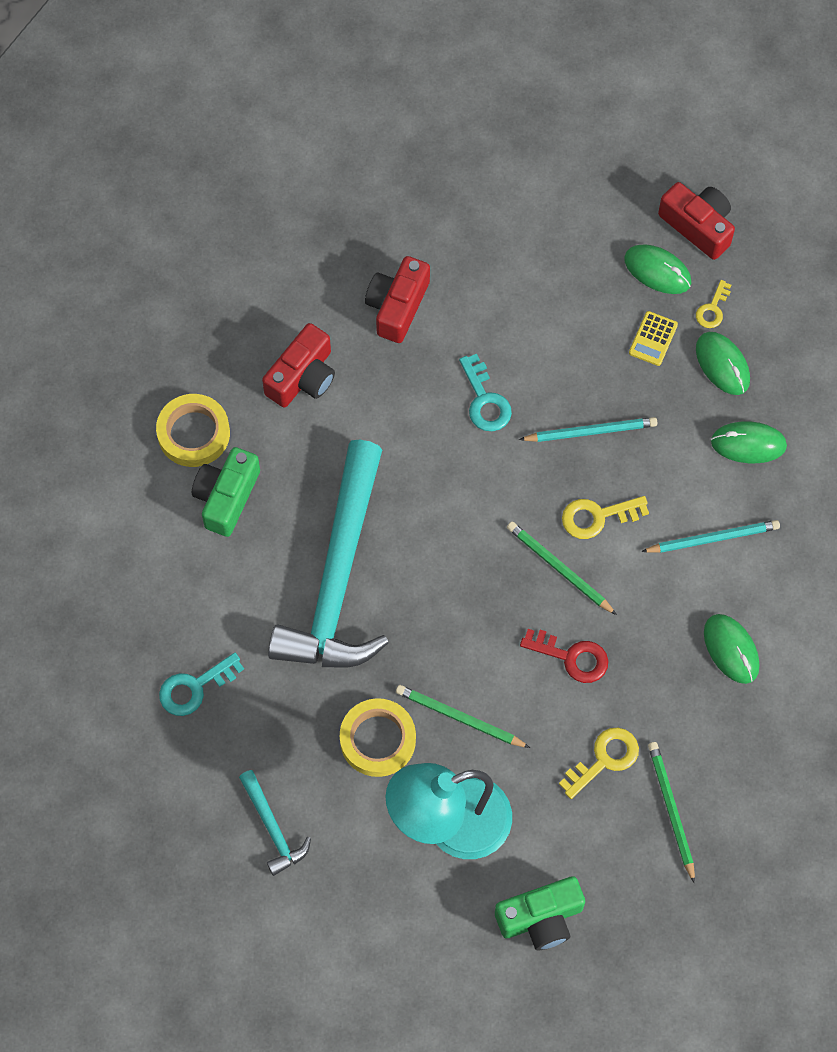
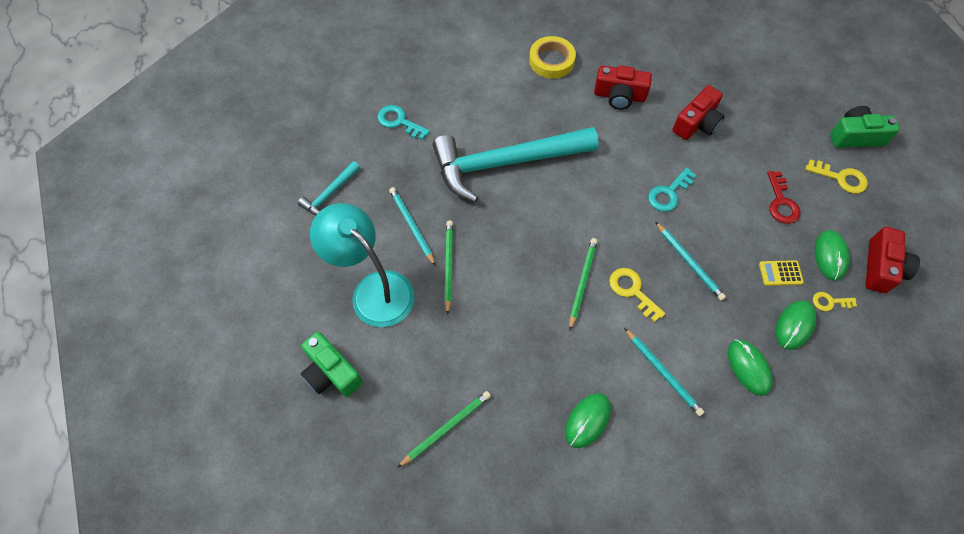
camera: 65 degrees right, 5 degrees down
(226, 497) = (523, 90): green camera -> green camera (855, 136)
(378, 740) = (412, 226): yellow tape -> turquoise pencil
(397, 306) = (696, 123): red camera -> red camera turned 135 degrees clockwise
(571, 657) = (525, 315): red key -> red key (781, 202)
(604, 759) = (462, 367): yellow key -> yellow key (840, 178)

